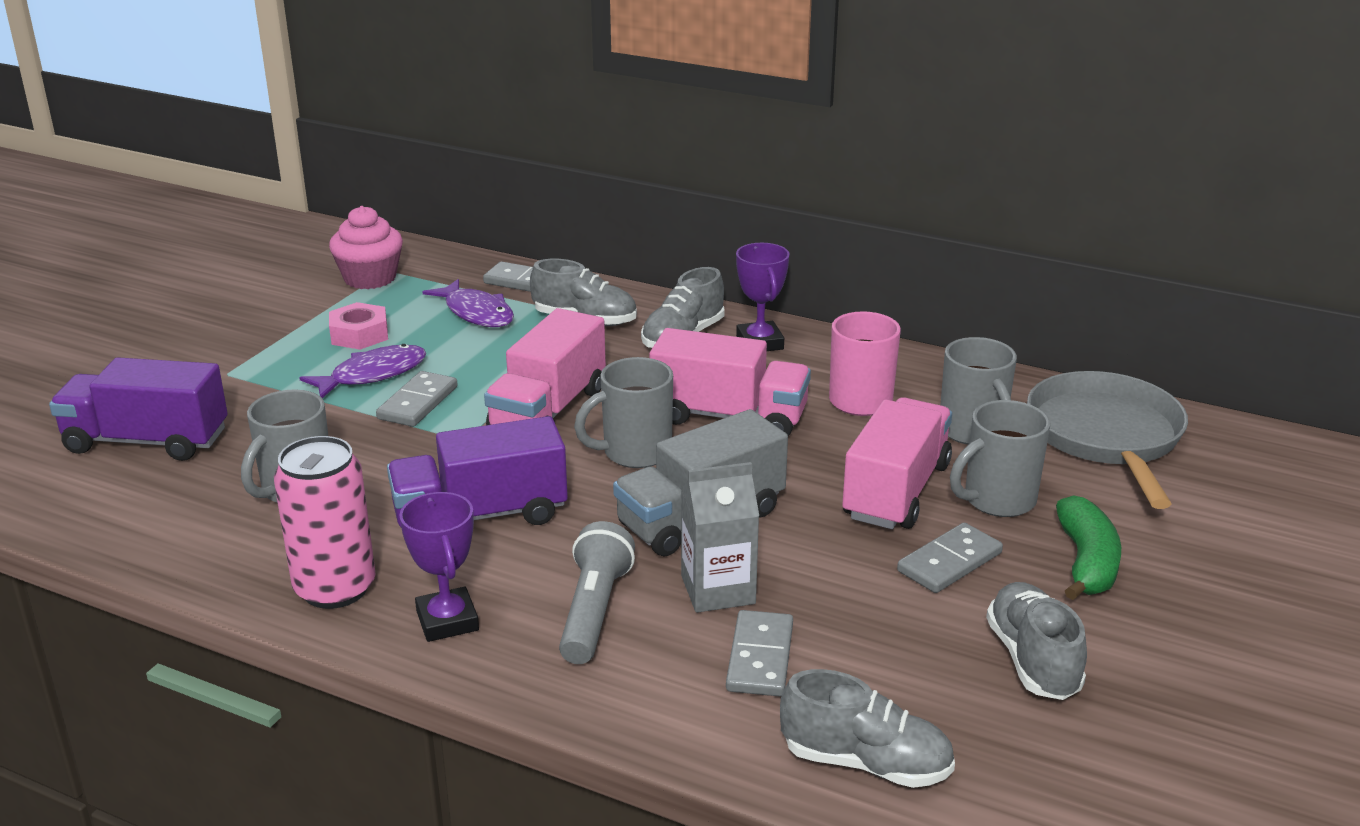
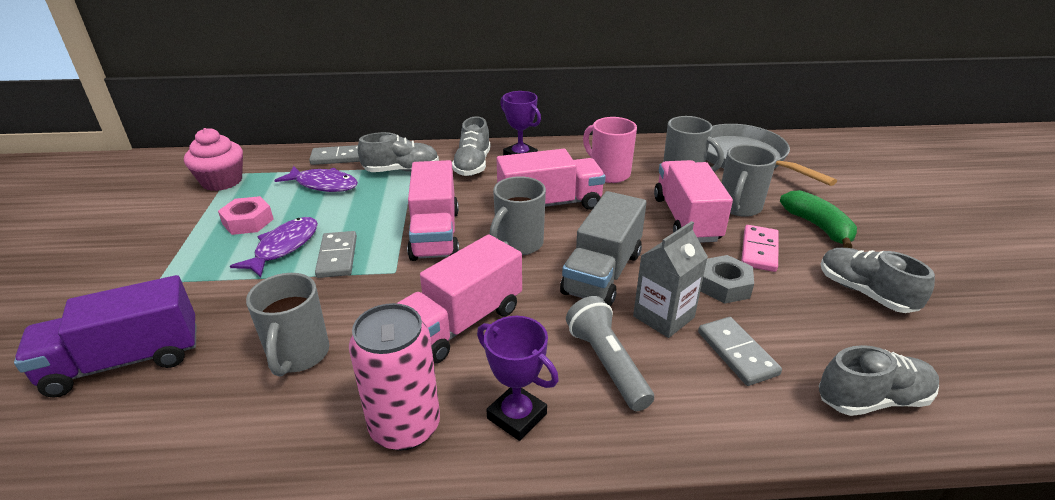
camera: 30 degrees left, 5 degrees up
(480, 515) = (461, 323): purple truck -> pink truck
(841, 584) = (724, 285): none -> grey nut
(949, 562) = (759, 250): grey domino -> pink domino

